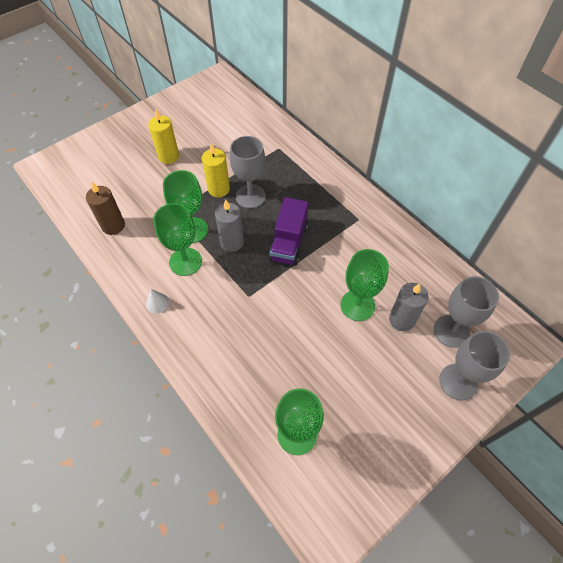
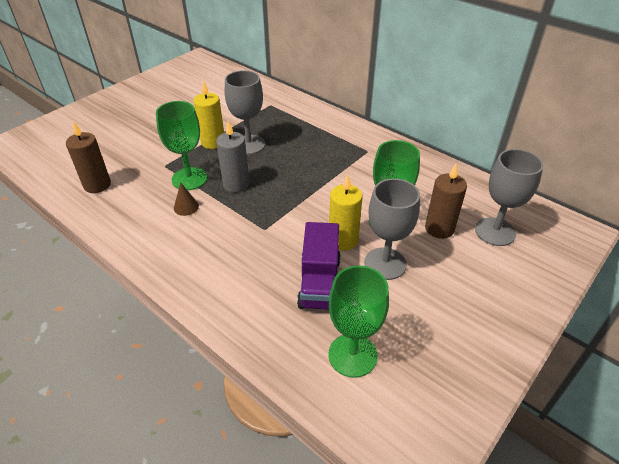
camera: 10 degrees left, 15 degrees down
(157, 303) = (158, 248): white cone -> none
(168, 156) = (153, 122): yellow candle -> yellow candle (343, 240)
(185, 261) = (186, 207): green goblet -> brown cone
(288, 243) = (299, 178): purple truck -> purple truck (319, 282)
(401, 320) = (439, 229): grey candle -> brown candle
(458, 382) = (519, 276): grey goblet -> grey goblet (385, 263)

